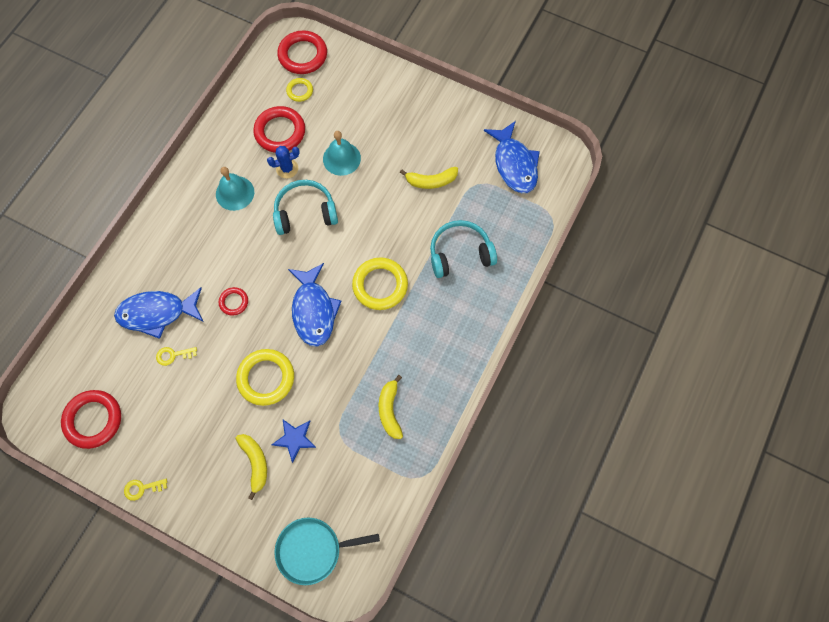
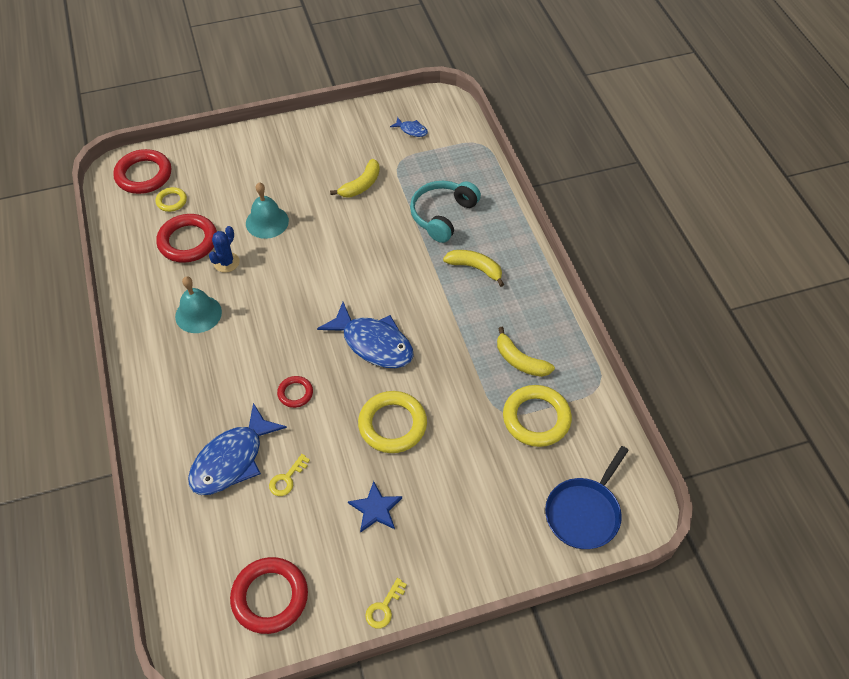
camera: 45 degrees left, 15 degrees down
(255, 463) = (460, 494): yellow banana -> yellow banana (475, 268)
(294, 439) = (471, 447): blue star -> blue star (375, 509)
(305, 213) = (281, 281): turquoise headphones -> none
(312, 550) = (584, 513): turquoise pan -> blue pan
(380, 285) = (406, 283): yellow ring -> yellow ring (536, 418)
(514, 164) = (411, 130): blue fish -> blue fish, size x0.45

